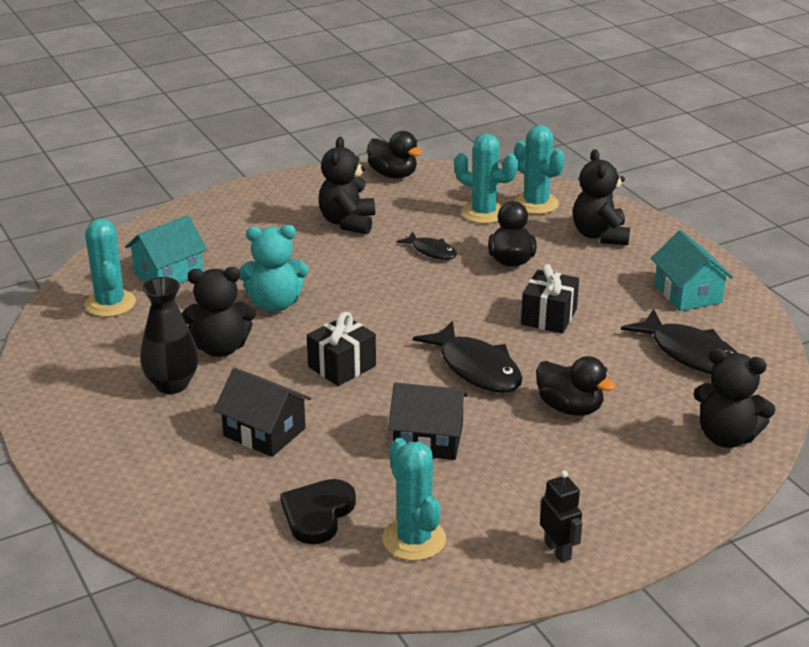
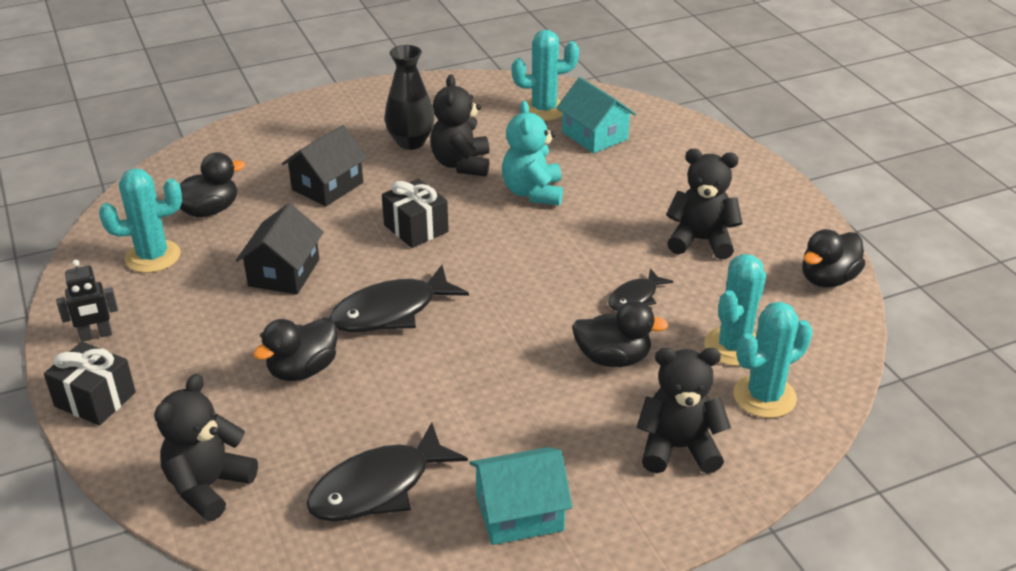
camera: 95 degrees right, 5 degrees up
(318, 513) = (209, 210): black heart -> black duck
(549, 317) = (482, 375): black gift -> black gift (95, 399)

